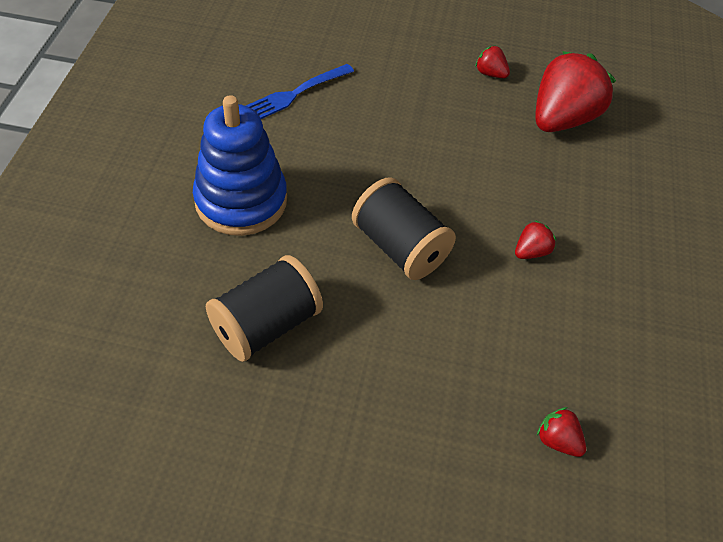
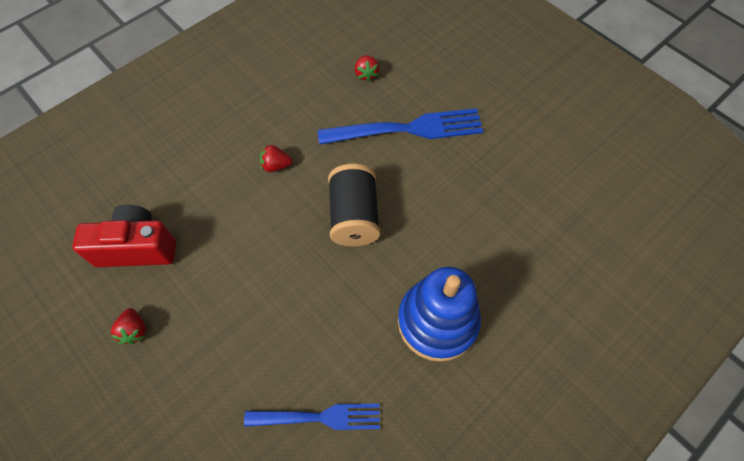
camera: 140 degrees left, 10 degrees up
(266, 325) = (476, 214): black spool -> none
(430, 388) = (407, 129): none -> blue fork
(562, 119) = (137, 248): red strawberry -> red camera

